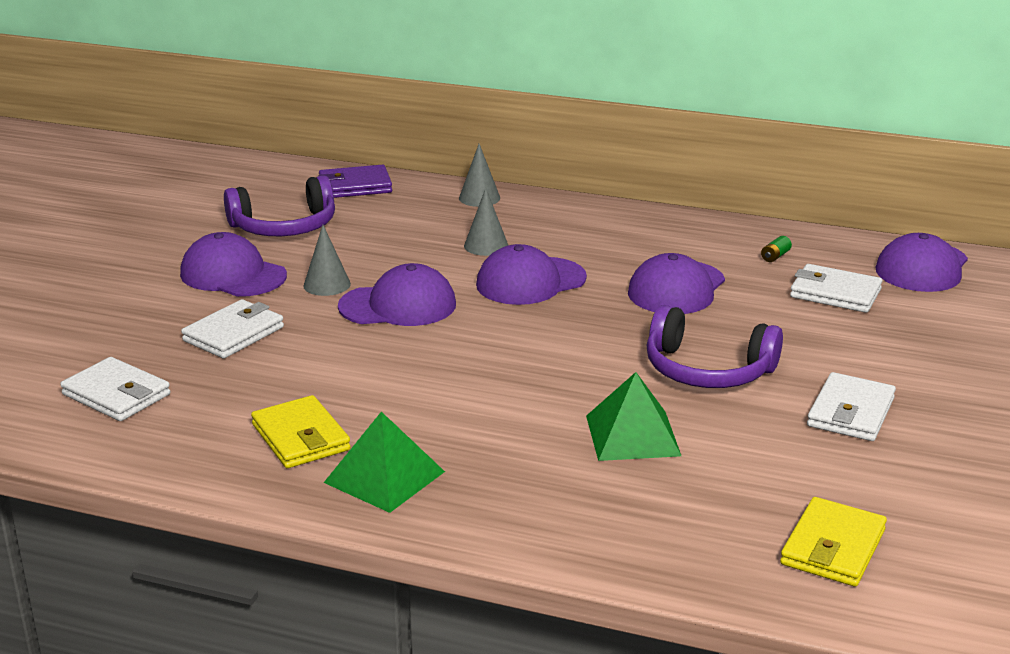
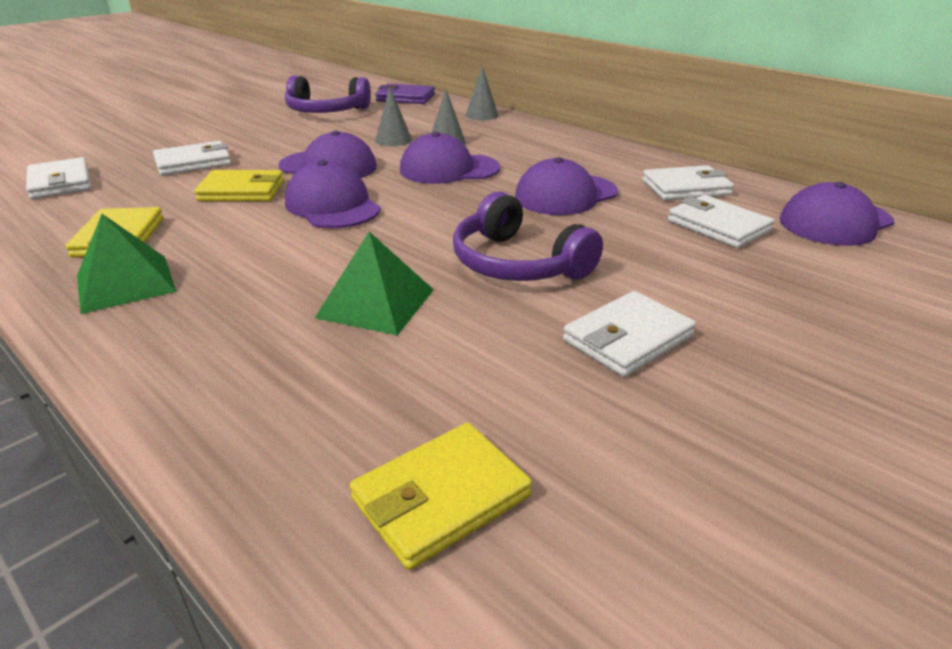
camera: 25 degrees right, 5 degrees up
(233, 275) = (251, 131): purple cap -> purple cap (332, 205)
(327, 284) = (300, 146): grey cone -> grey cone (393, 140)
(347, 356) = (242, 191): none -> yellow wallet
(775, 256) = (685, 188): green battery -> white wallet

